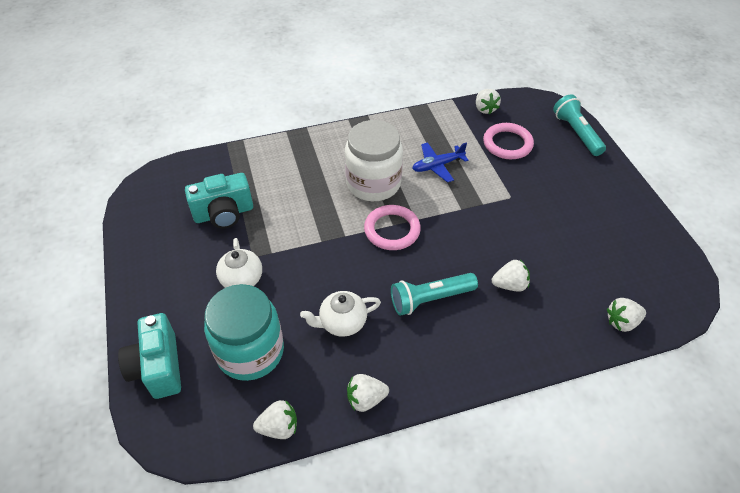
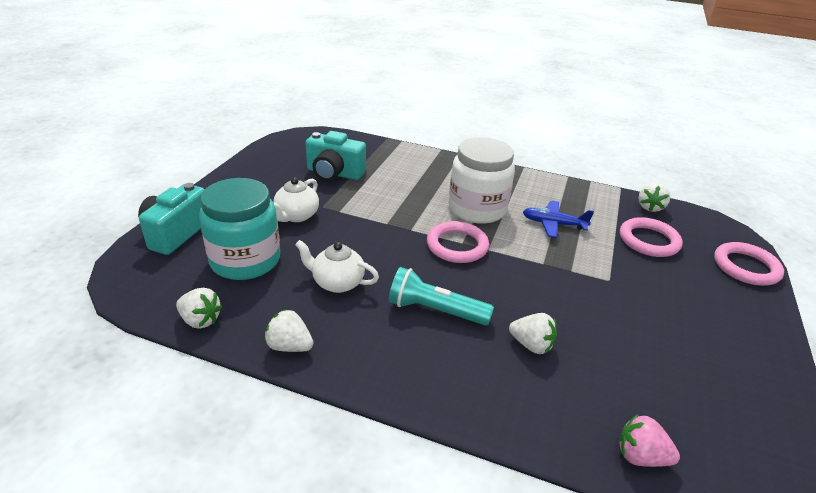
camera: 35 degrees right, 15 degrees down
(576, 133) = (746, 267): turquoise flashlight -> pink ring
(622, 322) = (640, 456): white strawberry -> pink strawberry

